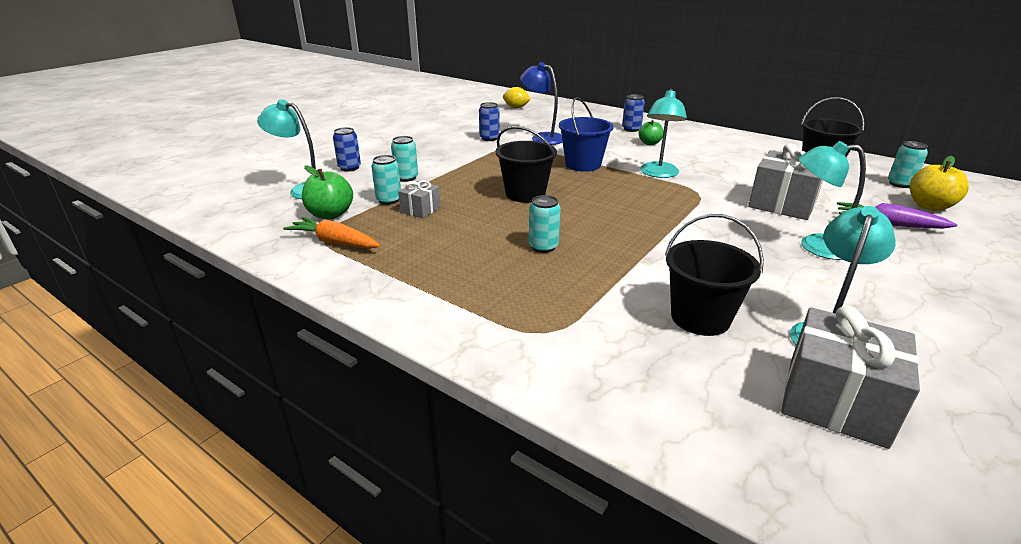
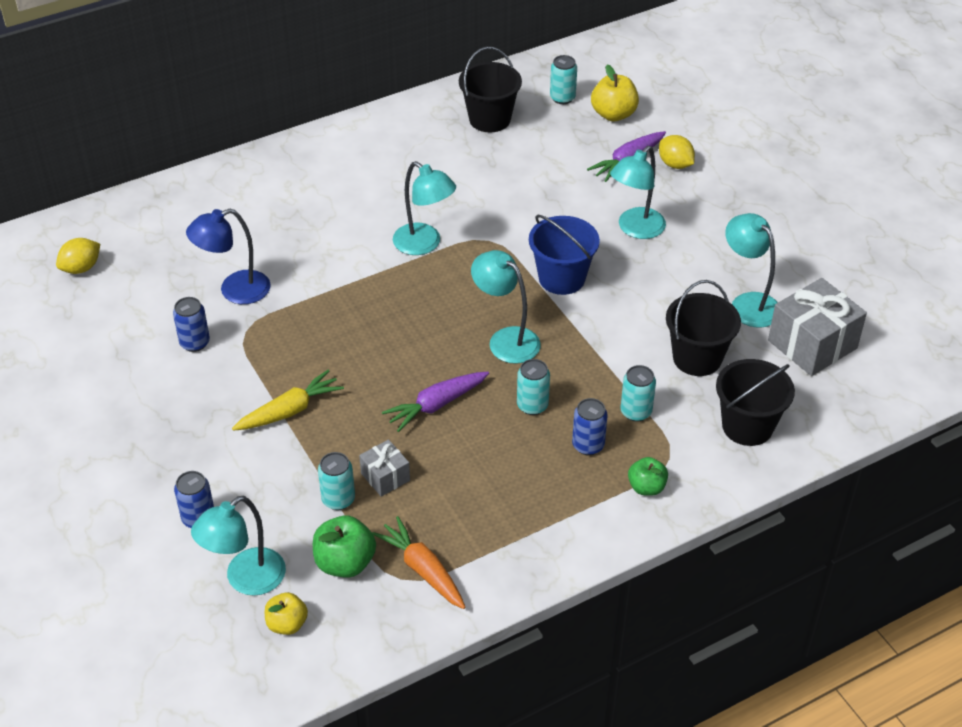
camera: 65 degrees left, 15 degrees up
(268, 209) = (287, 624): none -> yellow apple
(335, 242) = (423, 570): orange carrot -> orange carrot turned 90 degrees clockwise
(406, 178) = (278, 466): turquoise can -> turquoise can (636, 412)
(457, 170) = (289, 411): none -> yellow carrot
(506, 211) = (436, 405): none -> purple carrot
(525, 194) = (403, 374): black bucket -> black bucket (747, 426)
(583, 164) = (354, 292): blue bucket -> blue bucket (562, 278)
(603, 220) = (506, 339): none -> turquoise lamp
(631, 129) = (271, 197): blue can -> blue can (588, 445)
(649, 143) = (331, 205): green apple -> green apple (646, 487)
(782, 204) = (551, 199): grey gift -> none
(934, 247) = (675, 164): none -> yellow lemon

